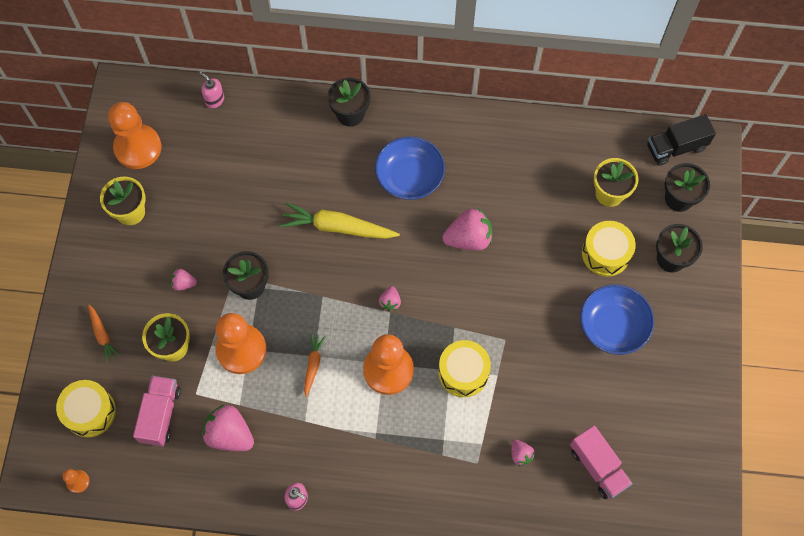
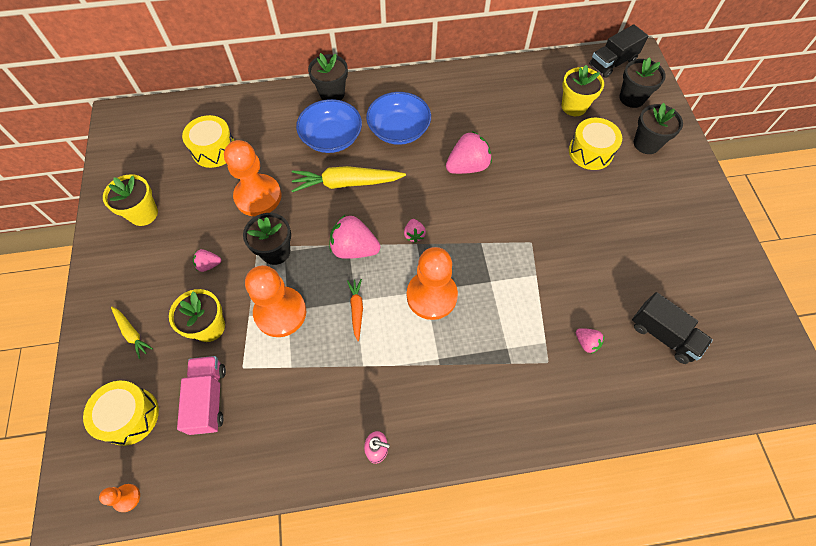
camera: 15 degrees left, 5 degrees down
(102, 335) = (132, 333): orange carrot -> yellow carrot
(138, 148) = (141, 159): orange pawn -> orange pawn (258, 196)
(214, 100) = (207, 107): pink soap dispenser -> none
(230, 434) = (288, 400): pink strawberry -> pink strawberry (354, 248)
(463, 372) = (503, 280): yellow drum -> yellow drum (214, 149)
(597, 467) = (663, 335): pink truck -> black truck
(613, 326) = (622, 208): blue bowl -> blue bowl (331, 138)

